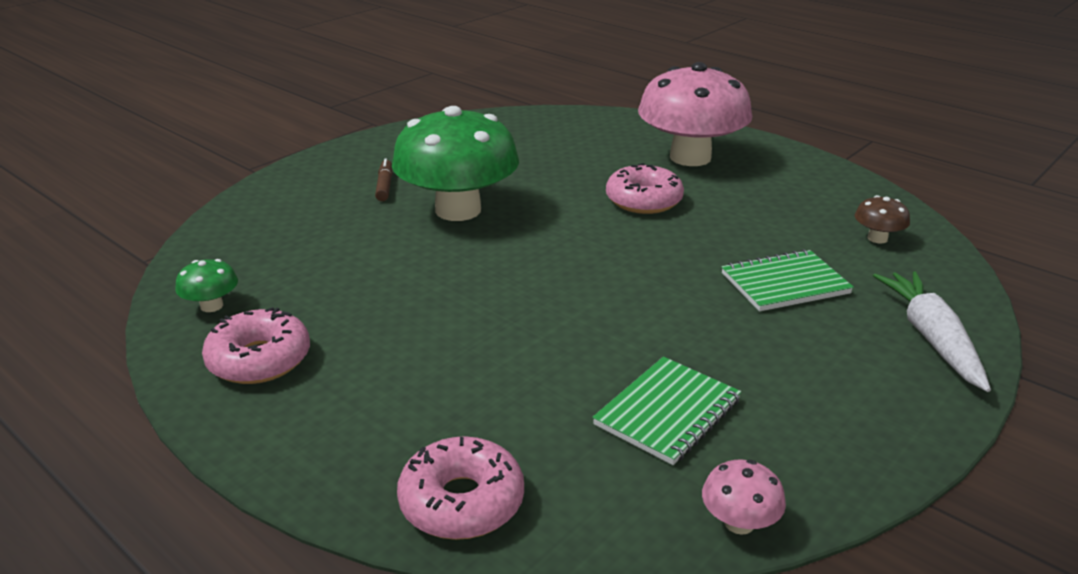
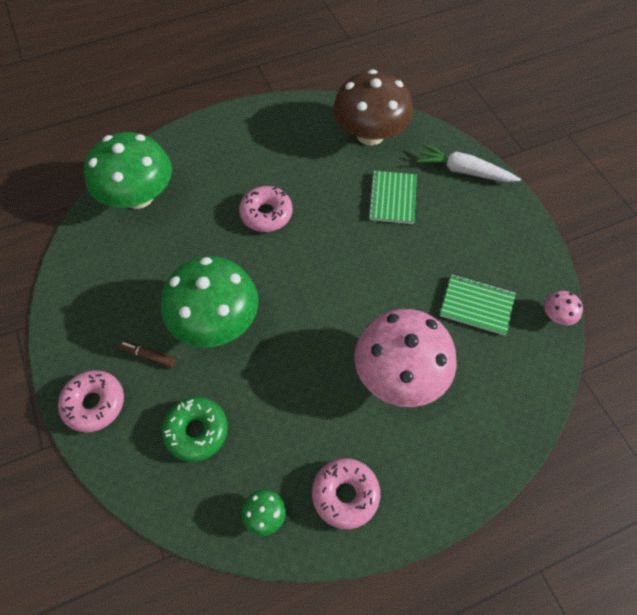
camera: 65 degrees left, 30 degrees up
(304, 236) = (197, 431): none -> green donut
(462, 502) = (509, 421): pink donut -> pink donut (94, 404)
(584, 128) = (138, 196): none -> green mushroom
(668, 412) = (477, 305): green notebook -> green notebook turned 45 degrees counterclockwise
(690, 157) = (224, 162): pink mushroom -> pink mushroom (400, 374)
(877, 238) = (370, 134): brown mushroom -> brown mushroom, size x2.49

